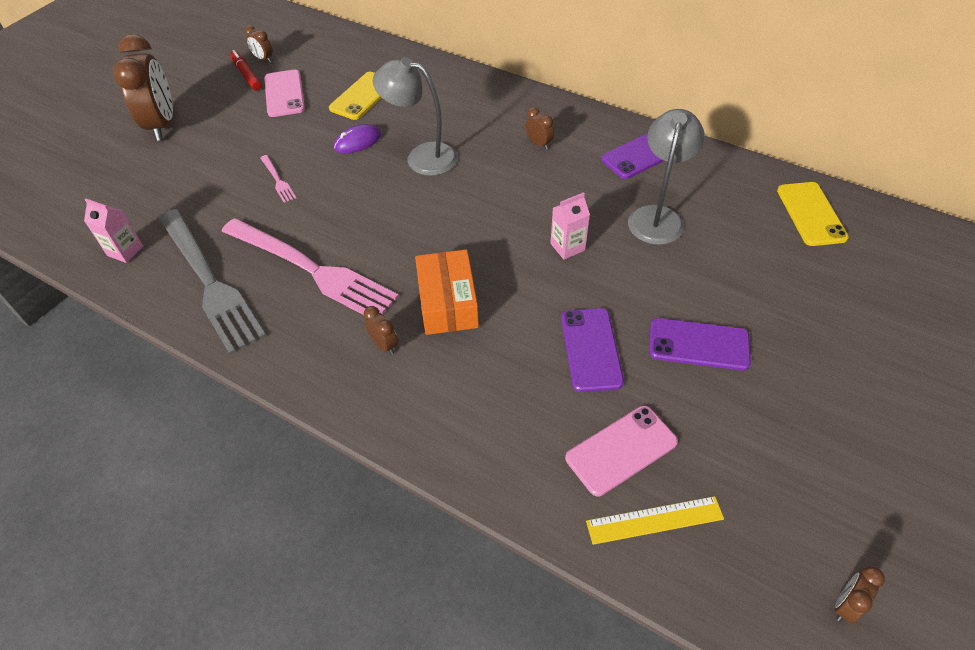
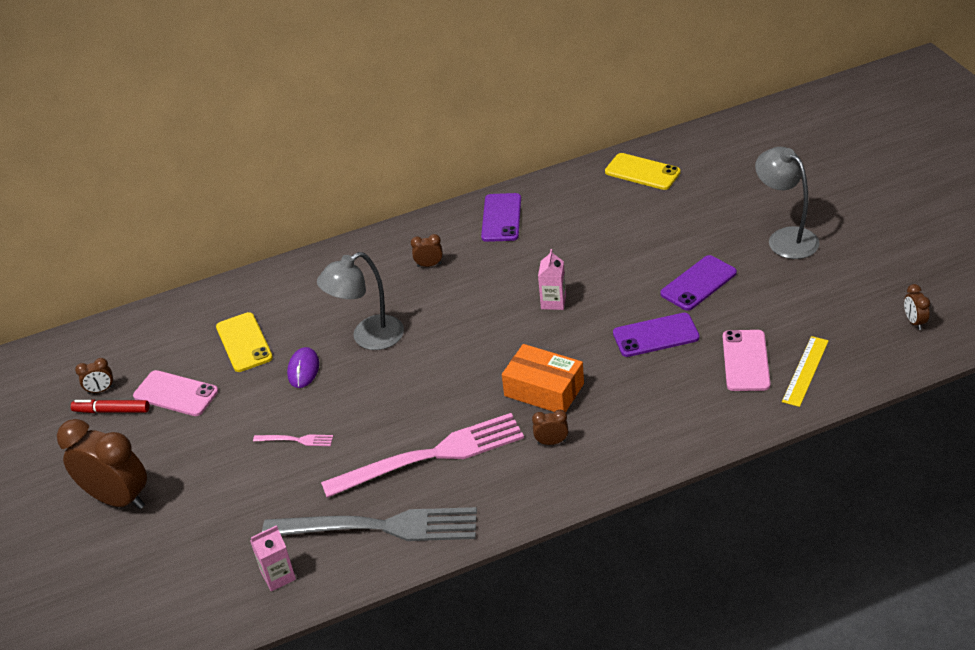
camera: 50 degrees left, 10 degrees down
(591, 349) = (656, 335): purple phone -> purple phone turned 45 degrees counterclockwise
(657, 216) = (571, 242): grey lamp -> grey lamp (785, 238)

